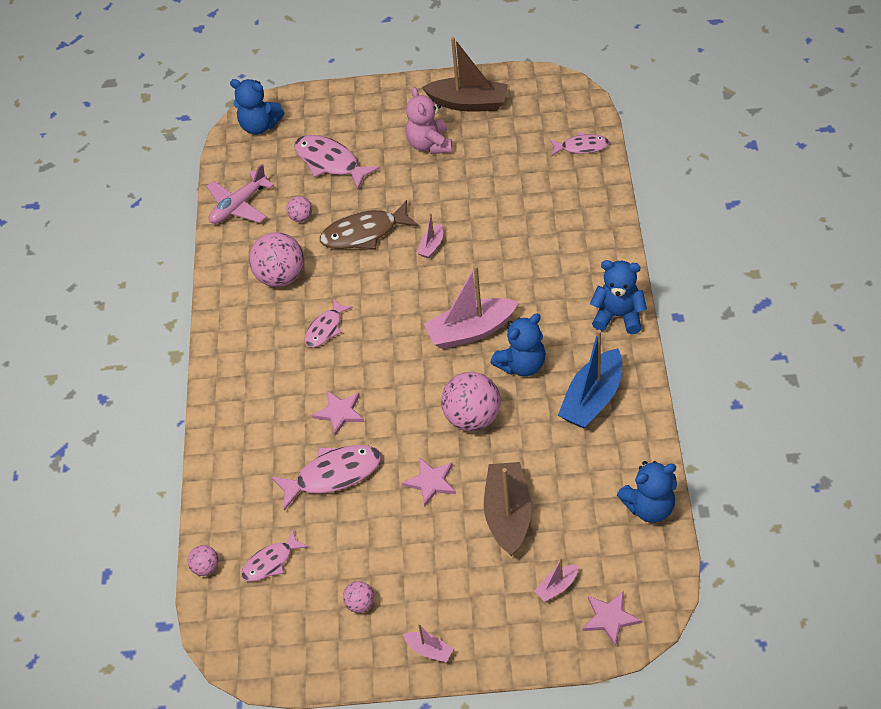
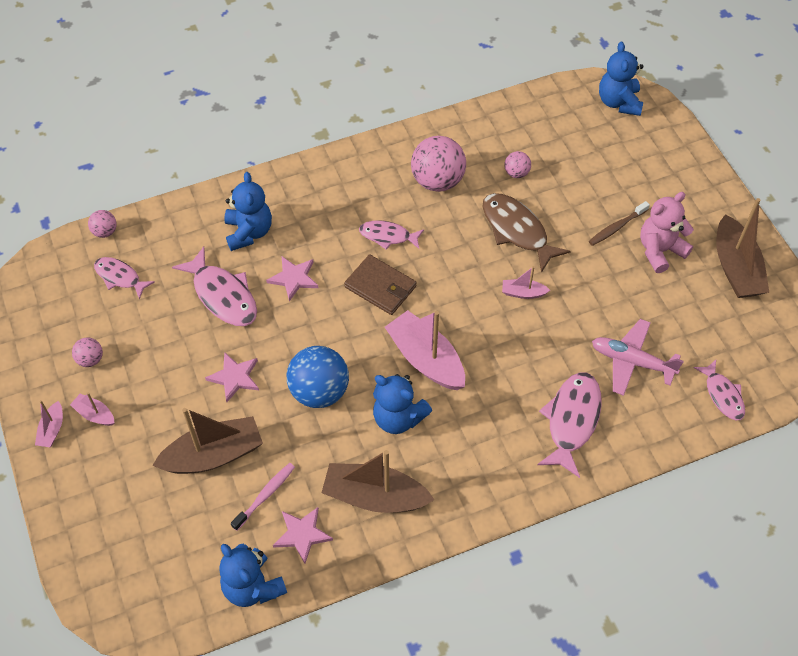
camera: 65 degrees right, 5 degrees up
(238, 206) = (511, 120): pink plane -> pink plane (632, 361)
(330, 162) = (597, 174): pink fish -> pink fish (571, 421)
(380, 347) = (380, 287): none -> brown wallet
(393, 165) = (616, 227): none -> brown toothbrush
(472, 418) = (319, 391): pink ball -> blue ball
(557, 587) = (140, 522): pink boat -> pink boat (95, 414)
(563, 481) = (265, 495): none -> pink toothbrush
(592, 399) = (375, 496): blue boat -> brown boat
(610, 618) = (113, 580): pink star -> pink star (302, 534)
(618, 316) = (493, 494): blue teddy bear -> blue teddy bear (249, 232)

